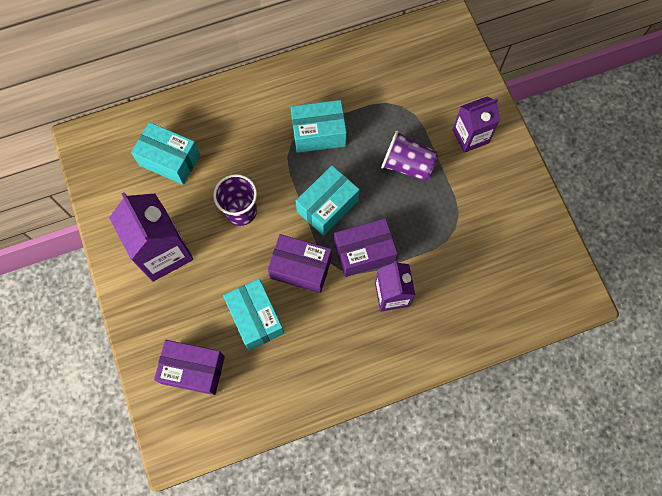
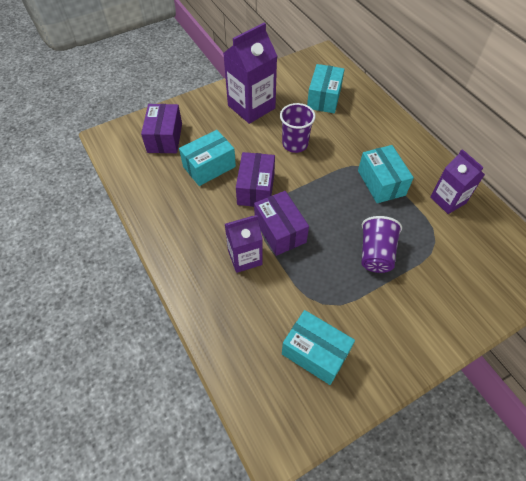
camera: 80 degrees right, 15 degrees down
(327, 206) = (315, 198): turquoise box -> turquoise box (315, 353)
(470, 136) = (428, 306): purple carton -> purple carton (448, 200)

